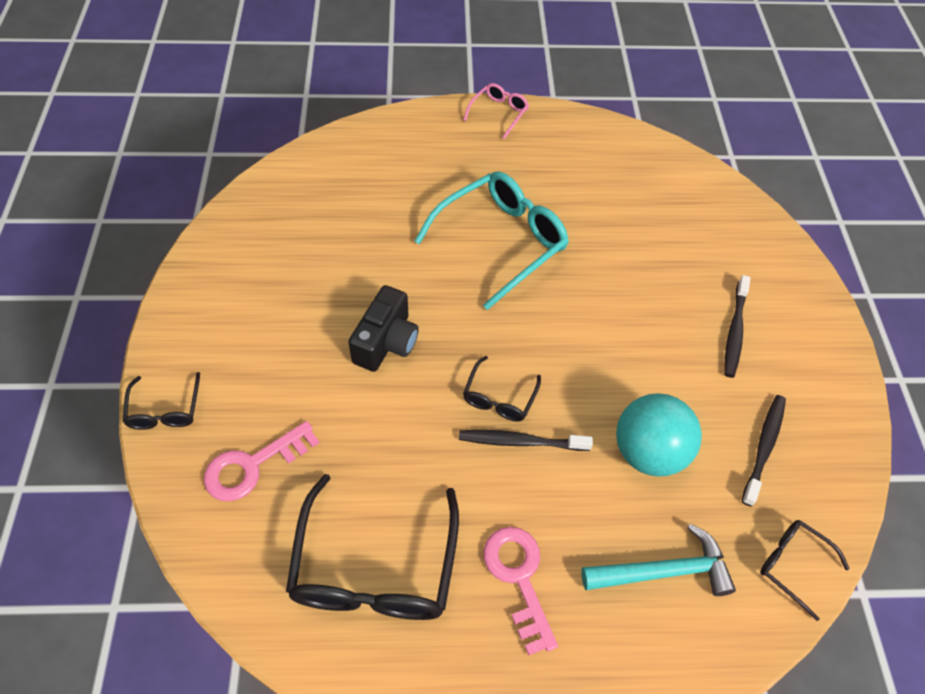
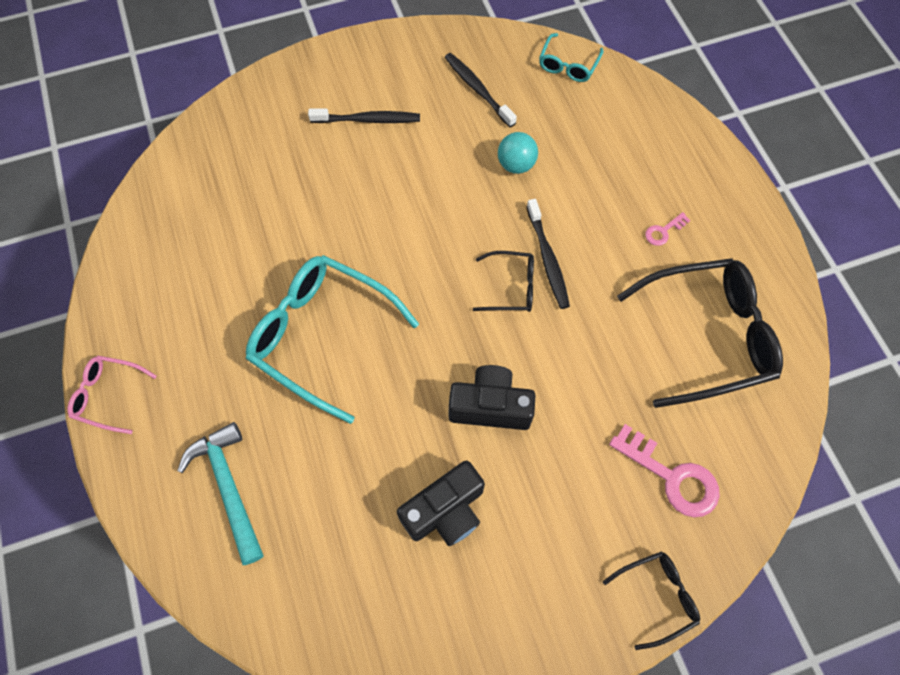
camera: 105 degrees left, 10 degrees up
(314, 285) = (445, 511): none -> black camera
(519, 578) = (663, 231): pink key -> pink key, size x0.50
(648, 452) = (516, 165): turquoise ball -> turquoise ball, size x0.58
(664, 571) = (610, 140): turquoise hammer -> turquoise hammer (228, 487)
(764, 447) = (478, 89): black toothbrush -> black toothbrush turned 45 degrees clockwise
(793, 565) = (568, 65): black glasses -> turquoise glasses

